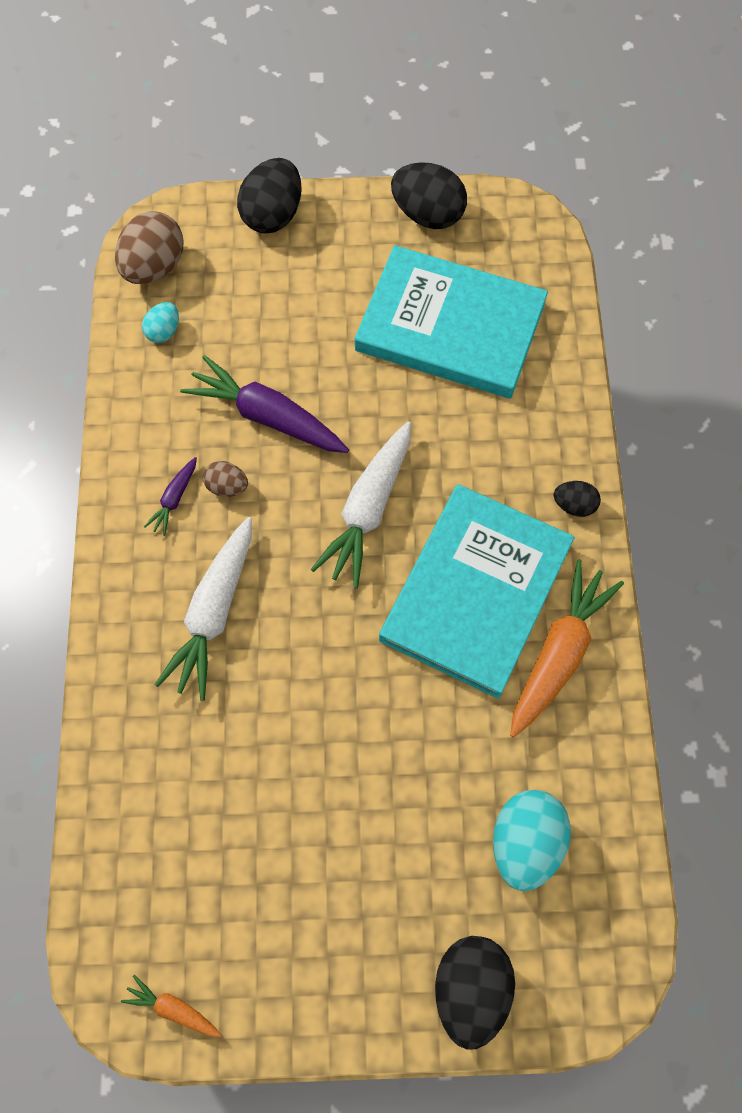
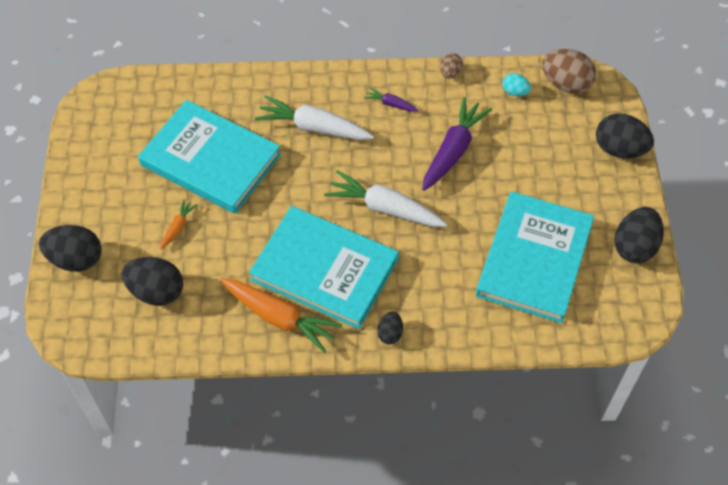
camera: 90 degrees right, 10 degrees down
(173, 1008) = (88, 119): orange carrot -> orange carrot (178, 227)
(227, 486) = (400, 131): brown egg -> brown egg (450, 73)
(272, 775) = (210, 160): none -> turquoise book
(525, 843) = (156, 291): turquoise egg -> black egg

